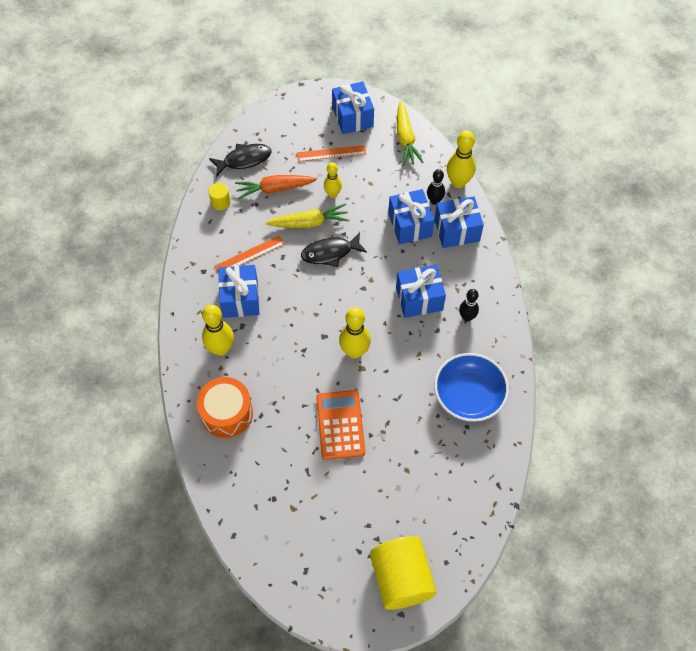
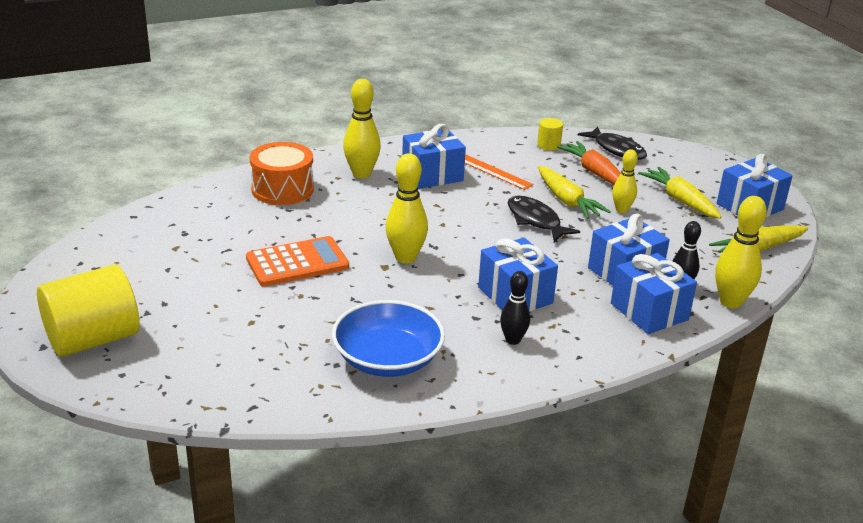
camera: 70 degrees right, 30 degrees down
(331, 153) = (680, 200): orange ruler -> yellow carrot

